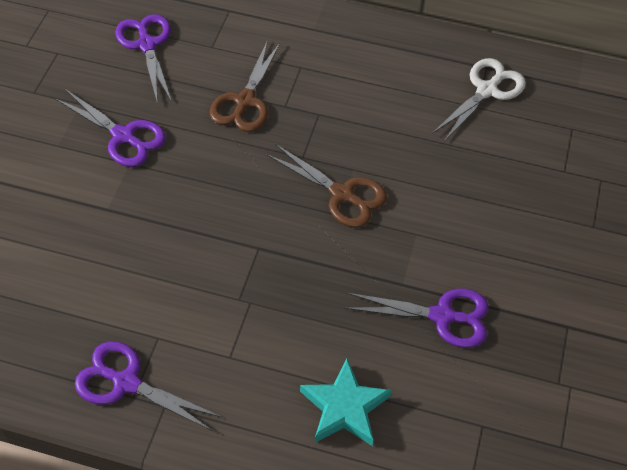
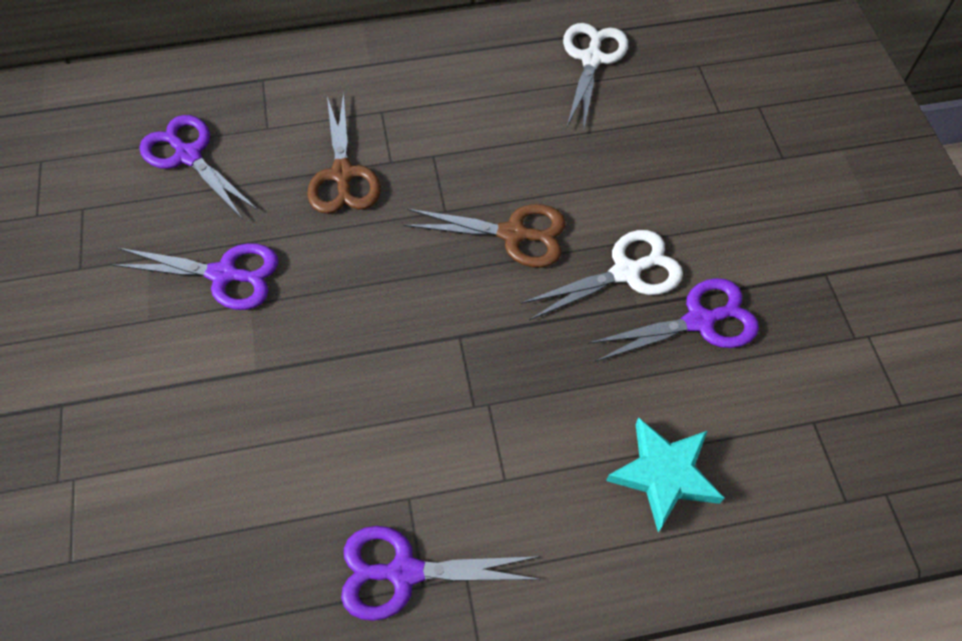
camera: 25 degrees left, 5 degrees up
(409, 257) = (626, 272): none -> white scissors

